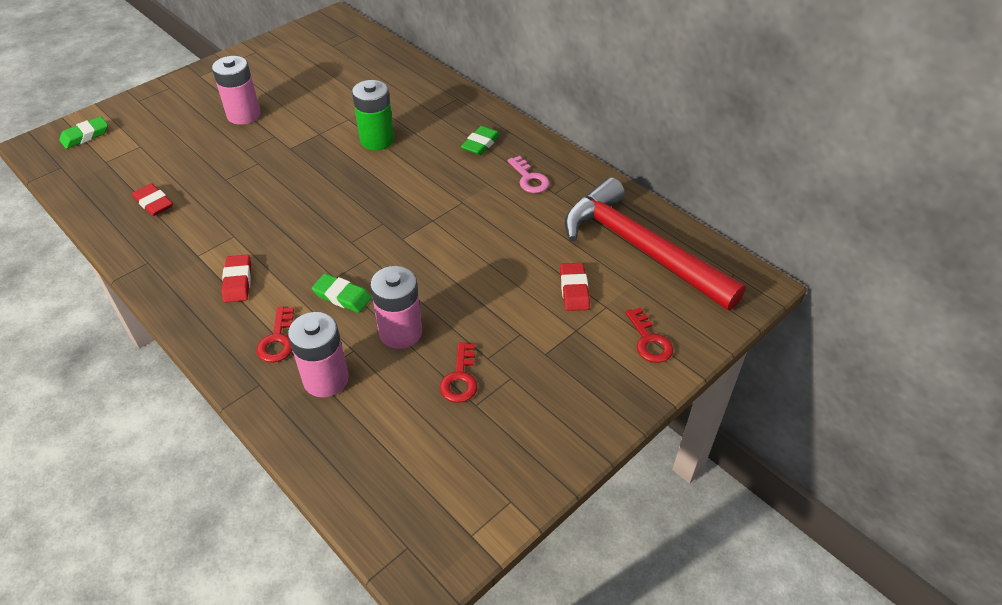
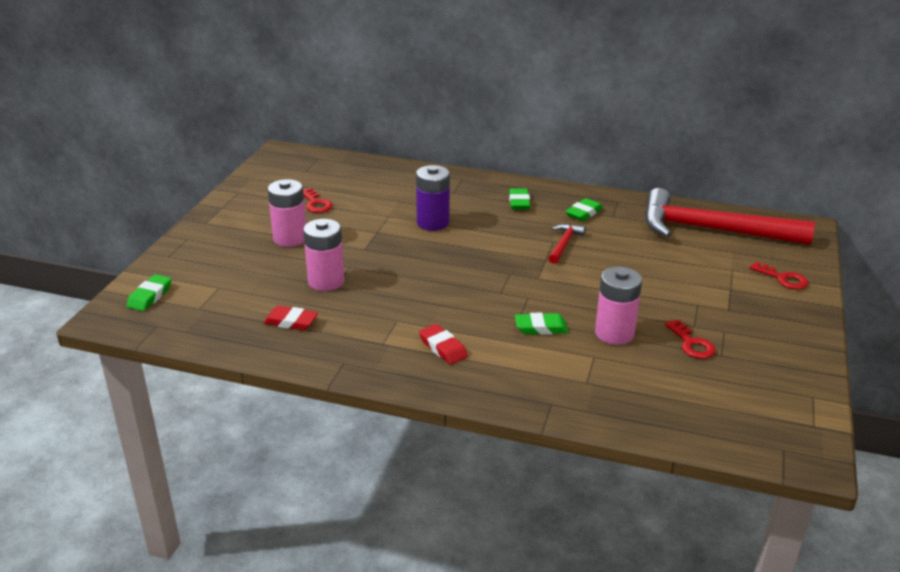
camera: 30 degrees left, 15 degrees down
(278, 340) = (528, 371): red key -> red key (316, 203)
(326, 379) = (598, 381): pink battery -> pink battery (326, 281)
(377, 140) = (433, 223): green battery -> purple battery
(469, 209) = (564, 244): none -> red hammer
(529, 179) = (583, 213): pink key -> green eraser
(574, 290) = (700, 267): red eraser -> none

